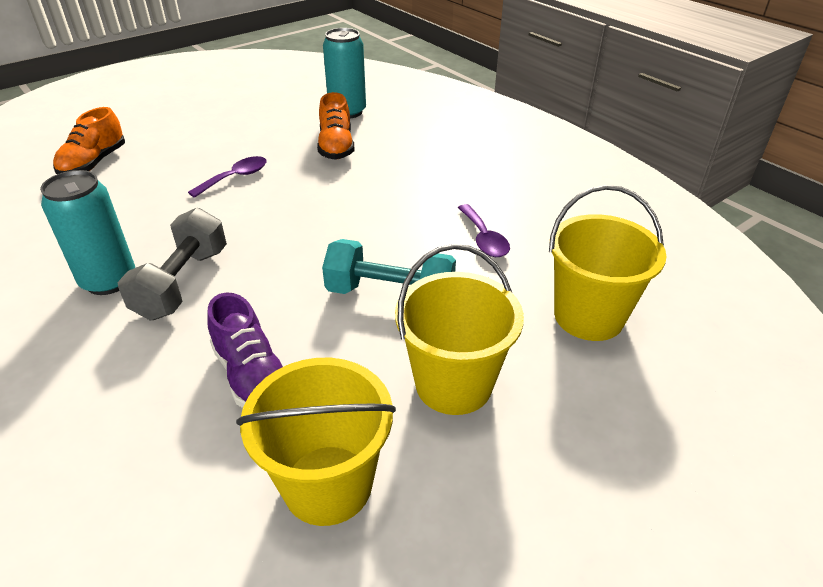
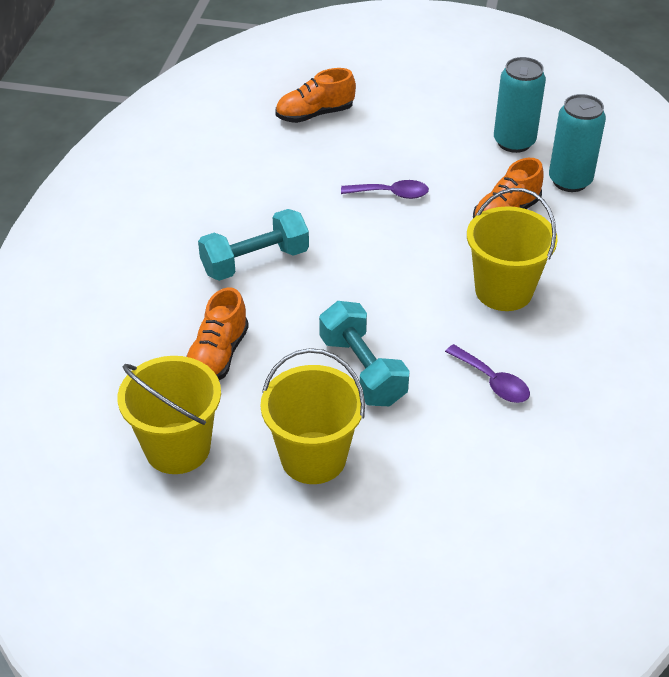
camera: 50 degrees right, 5 degrees up
(109, 281) = (219, 228): turquoise can -> turquoise can (514, 142)
(182, 283) = (255, 262): grey dumbbell -> turquoise dumbbell
(252, 375) = (217, 356): purple shoe -> orange shoe
(484, 239) = (492, 382): purple spoon -> purple spoon turned 75 degrees counterclockwise
(588, 316) = (468, 496): yellow bucket -> yellow bucket (503, 291)

